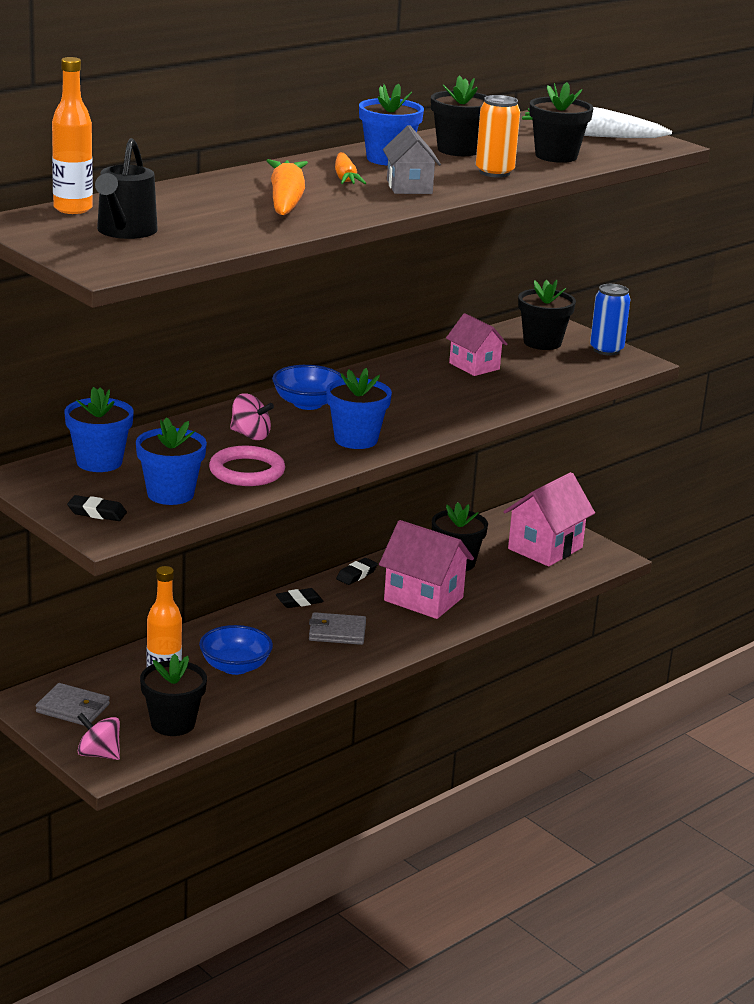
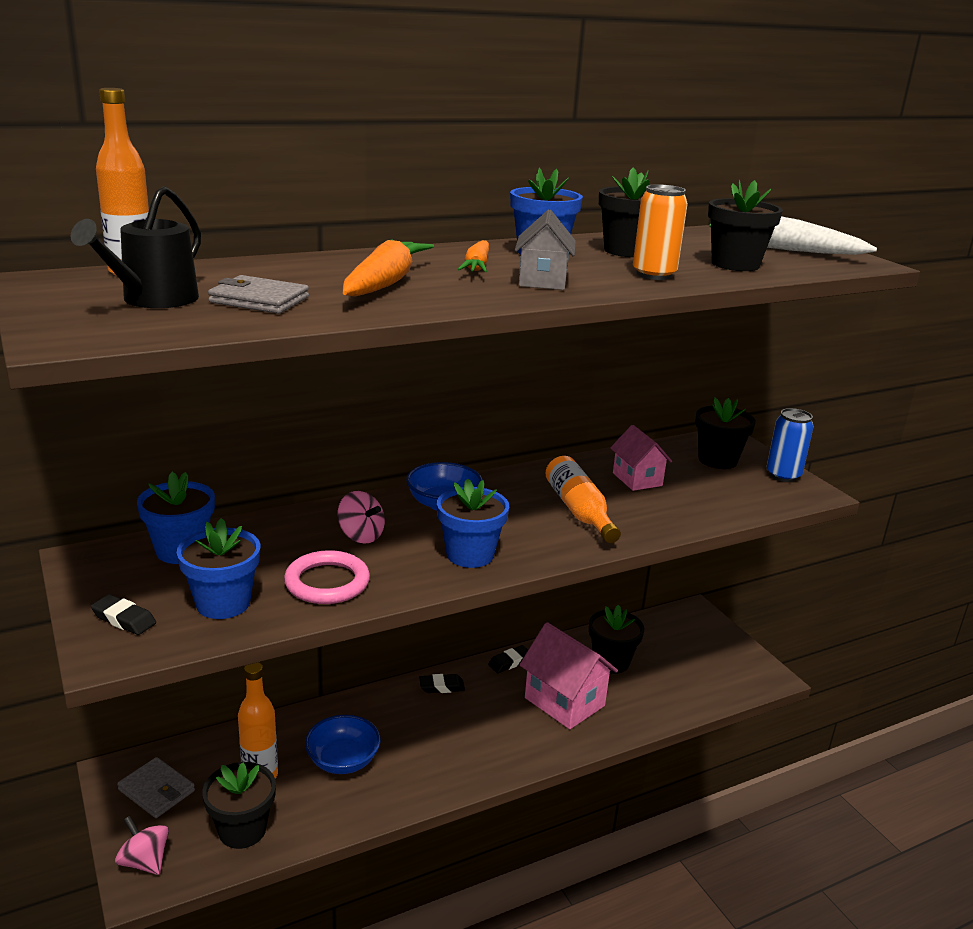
camera: 15 degrees right, 0 degrees up
(337, 632) = (463, 731): grey wallet -> grey wallet (259, 300)
(433, 397) = (579, 511): none -> orange bottle
(545, 548) = (704, 656): pink house -> none

